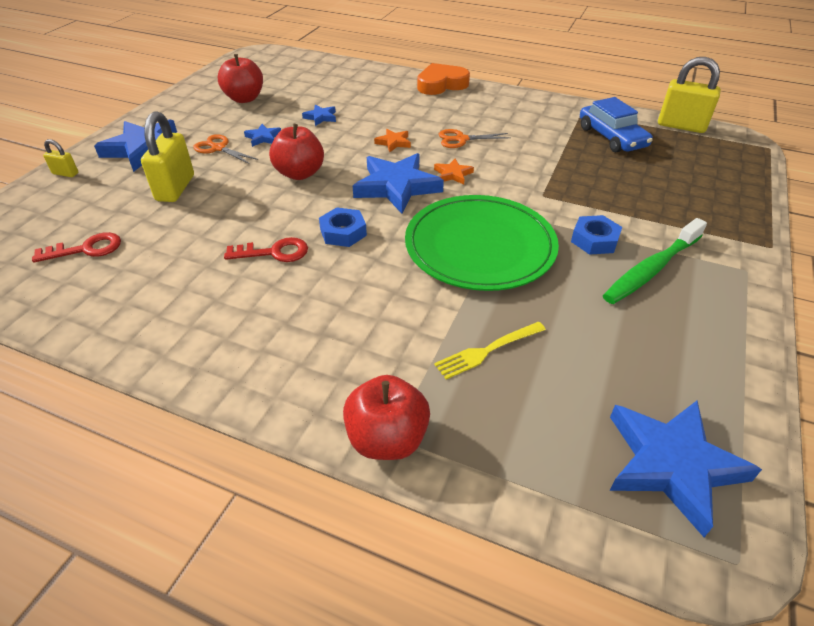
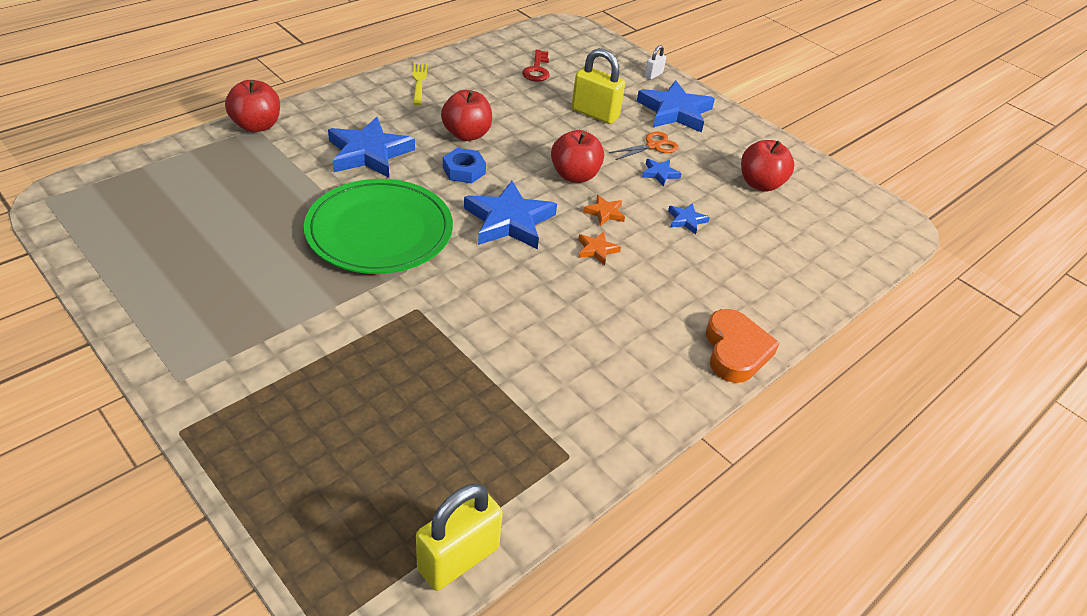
camera: 110 degrees right, 0 degrees up
(65, 173) = (653, 75): yellow padlock -> white padlock
(274, 252) = (466, 134): red key -> red apple
(453, 174) = (503, 264): orange star -> orange star (604, 213)
(461, 139) = (571, 302): orange scissors -> none
(487, 351) = (273, 184): yellow fork -> yellow fork (419, 82)
(594, 240) = (320, 303): blue nut -> none
(611, 137) = (485, 446): blue car -> none
(652, 269) = (250, 315): green toothbrush -> none
(671, 465) = (112, 211): blue star -> blue star (369, 153)

